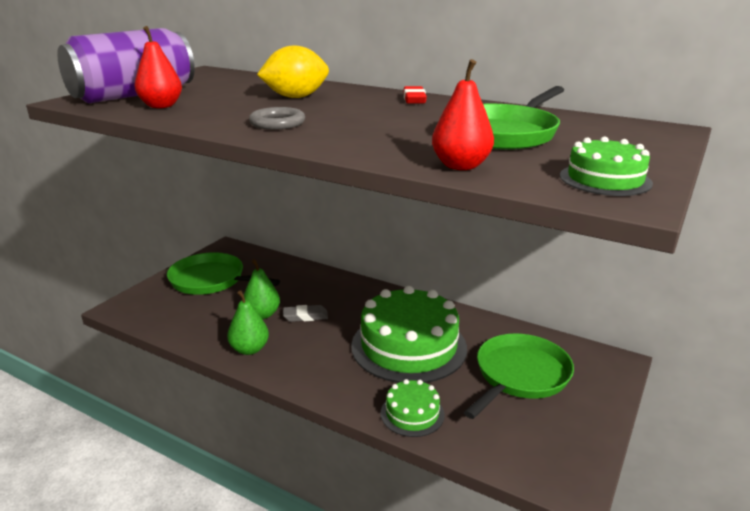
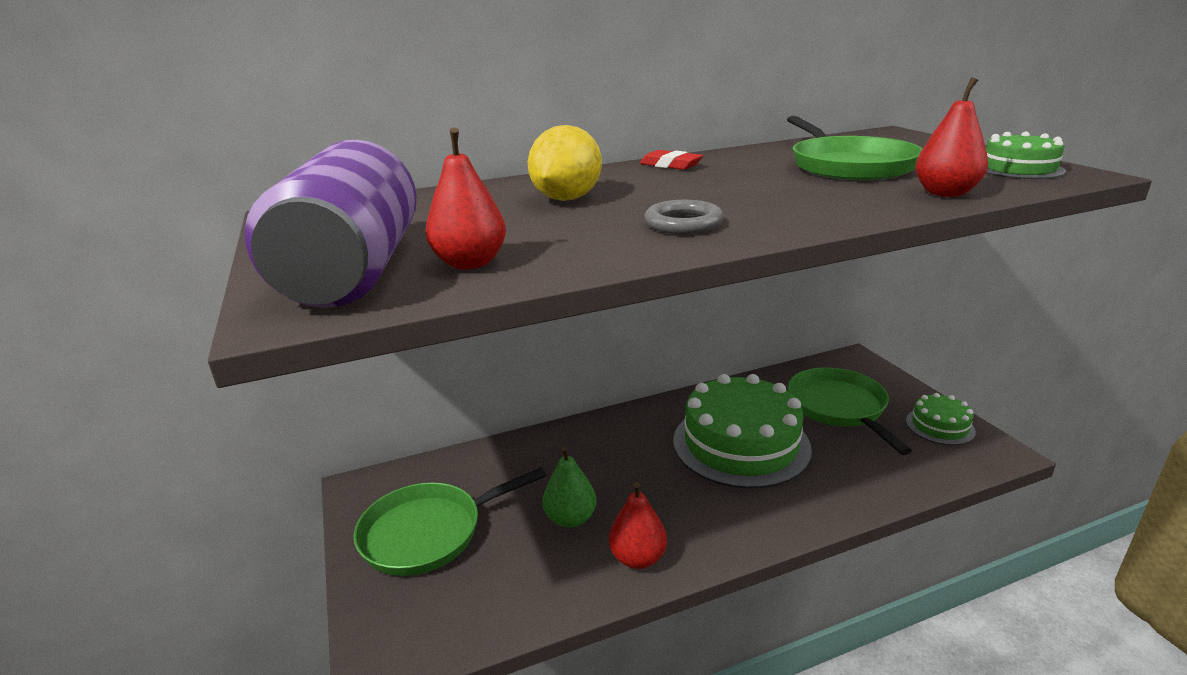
camera: 50 degrees left, 0 degrees up
(249, 349) = (638, 558): green pear -> red pear
(305, 316) = (613, 487): grey eraser -> none
(412, 413) = (854, 489): green cake -> green cake (940, 426)

